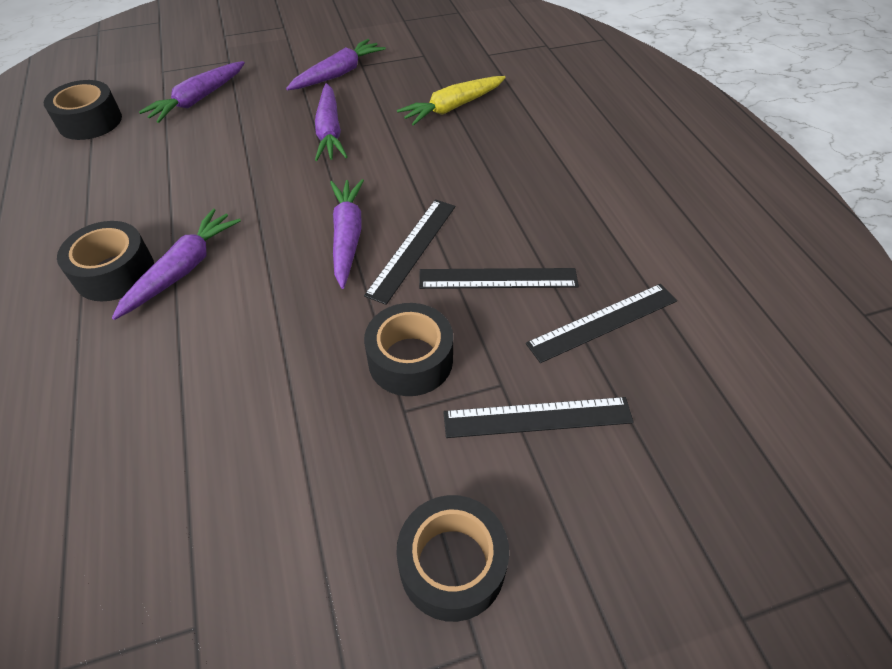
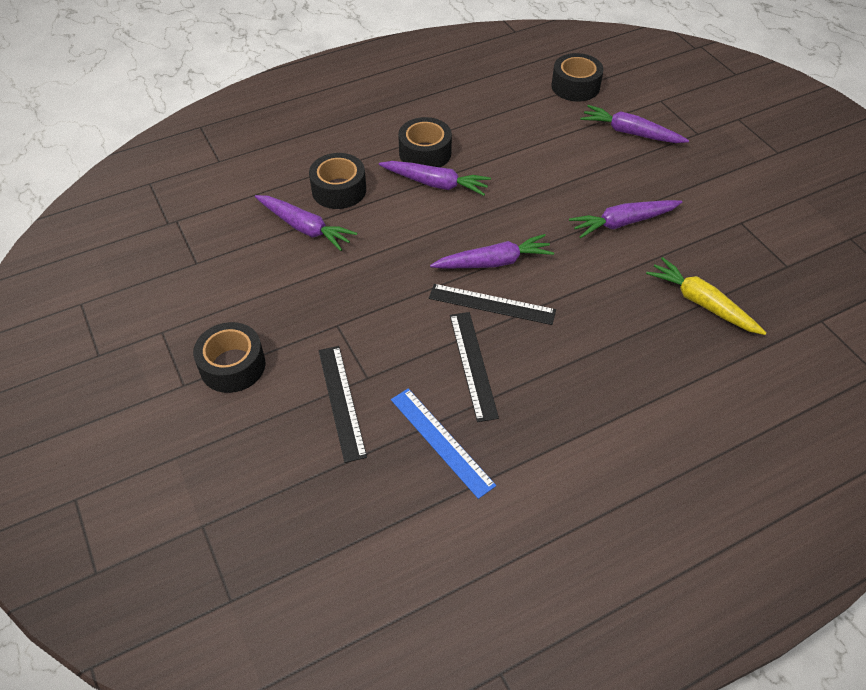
camera: 80 degrees right, 0 degrees up
(338, 74) = (715, 209): purple carrot -> purple carrot (305, 228)
(410, 360) = (380, 321): black tape -> black tape (339, 190)
(603, 322) = (441, 441): black ruler -> blue ruler

